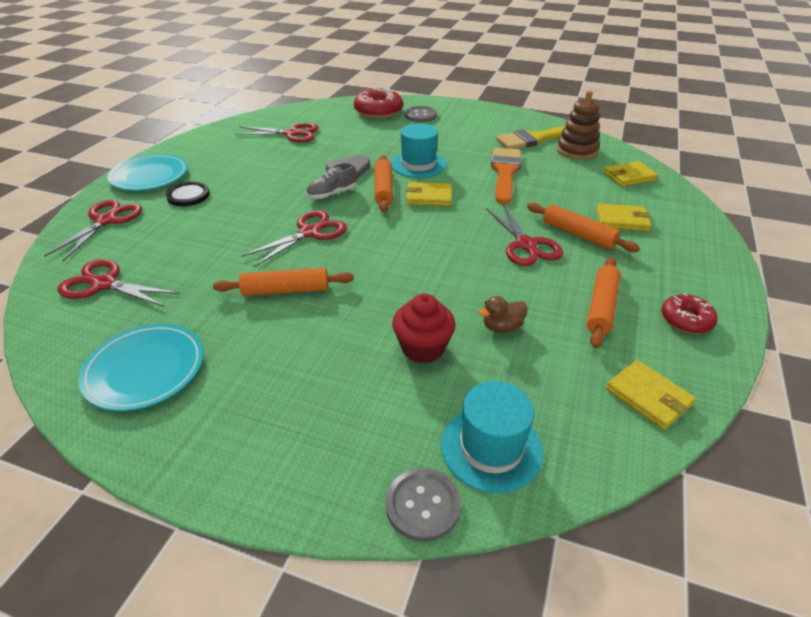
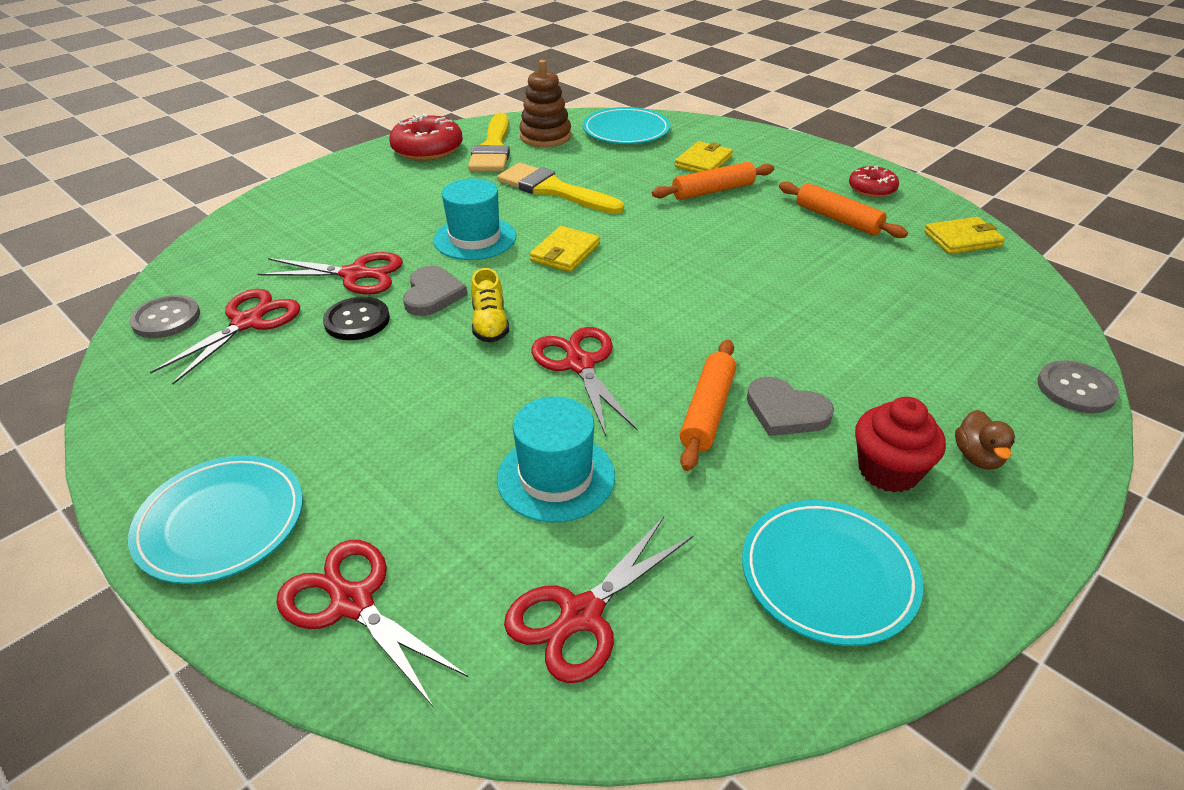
camera: 65 degrees left, 0 degrees up
(188, 195) = (355, 476): black button -> black button (357, 320)
(301, 324) = (786, 411): none -> grey heart
(332, 194) = (490, 324): grey shoe -> yellow shoe
(378, 111) = (272, 228): red donut -> red donut (427, 149)
(383, 189) = (516, 280): orange rolling pin -> none
(420, 115) = (332, 200): grey button -> grey button (166, 319)
(423, 348) = (862, 334): red cupcake -> red cupcake (888, 471)
(491, 448) = (1010, 333): turquoise hat -> turquoise hat (556, 477)
(502, 327) = (846, 278): brown duck -> brown duck (977, 457)
(505, 172) = (553, 190): orange brush -> yellow brush
(526, 245) = (713, 223): red scissors -> red scissors (355, 274)
(629, 176) = (626, 130): yellow wallet -> turquoise plate

